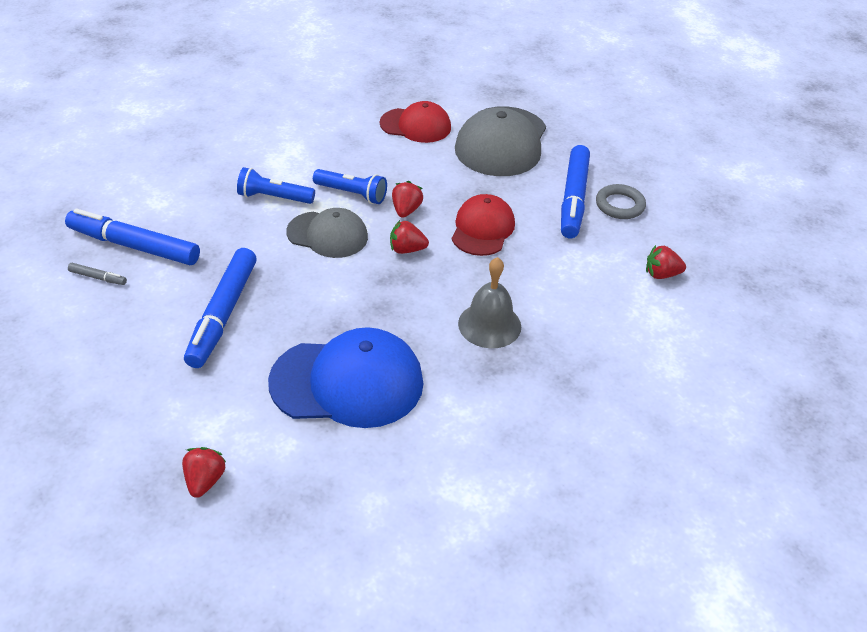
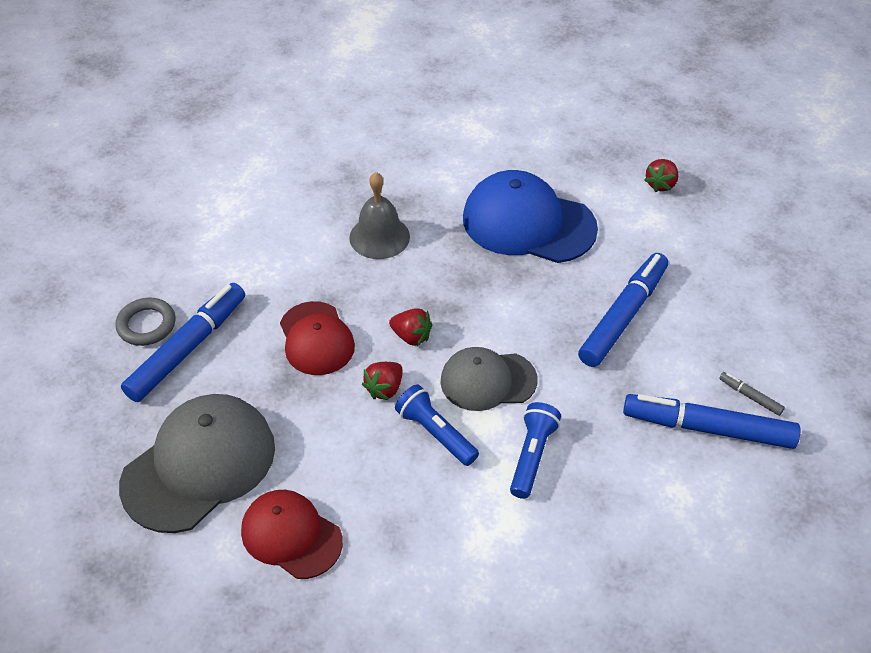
camera: 155 degrees left, 5 degrees up
(135, 246) = (709, 429): blue marker -> blue marker turned 150 degrees clockwise
(274, 197) = (532, 456): blue flashlight -> blue flashlight turned 105 degrees counterclockwise
(327, 235) = (488, 381): grey cap -> grey cap turned 45 degrees counterclockwise
(482, 229) = (316, 339): red cap -> red cap turned 60 degrees counterclockwise
(661, 274) = (184, 238): red strawberry -> none

